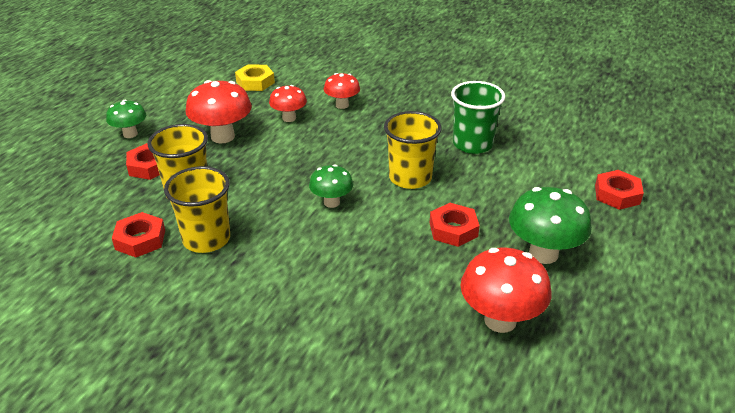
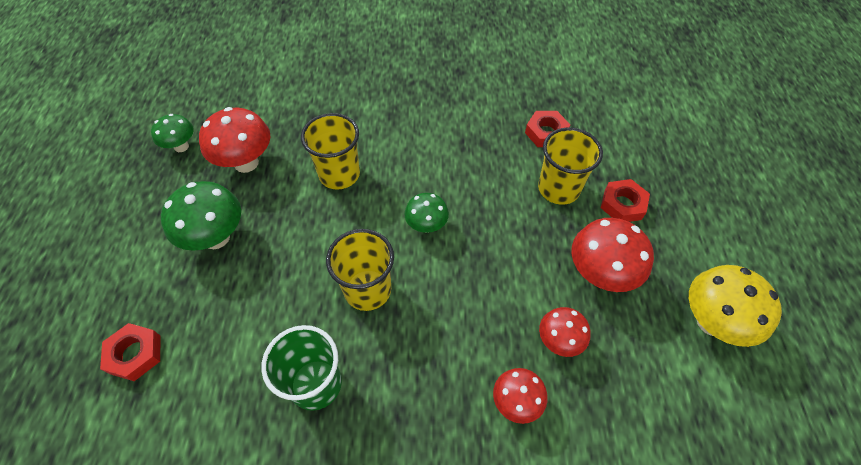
camera: 155 degrees right, 20 degrees up
(130, 134) = (691, 239): green mushroom -> green mushroom (181, 146)
(181, 99) = (711, 322): none -> yellow mushroom
(206, 239) = (499, 151): yellow cup -> yellow cup (339, 174)
(255, 82) = (666, 407): yellow nut -> none
(453, 229) = (303, 235): red nut -> none

